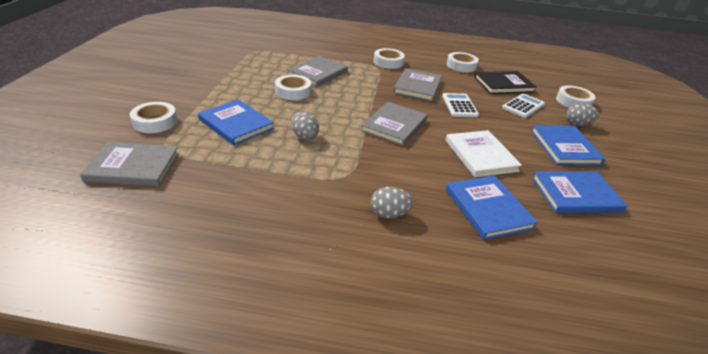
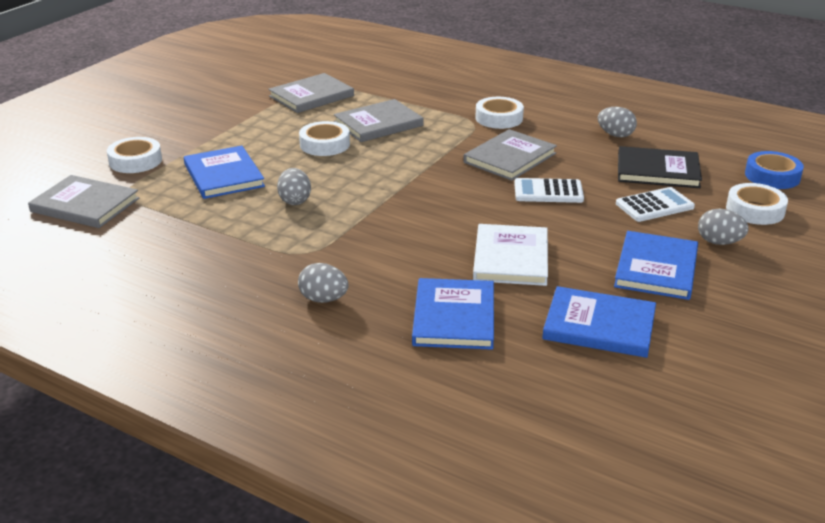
camera: 25 degrees right, 5 degrees down
(394, 125) = (424, 204): grey book -> grey book (311, 96)
(459, 106) = (548, 192): white calculator -> white calculator turned 105 degrees counterclockwise
(461, 66) = (615, 135): white tape -> grey egg
(560, 80) = (772, 176): none -> blue tape

